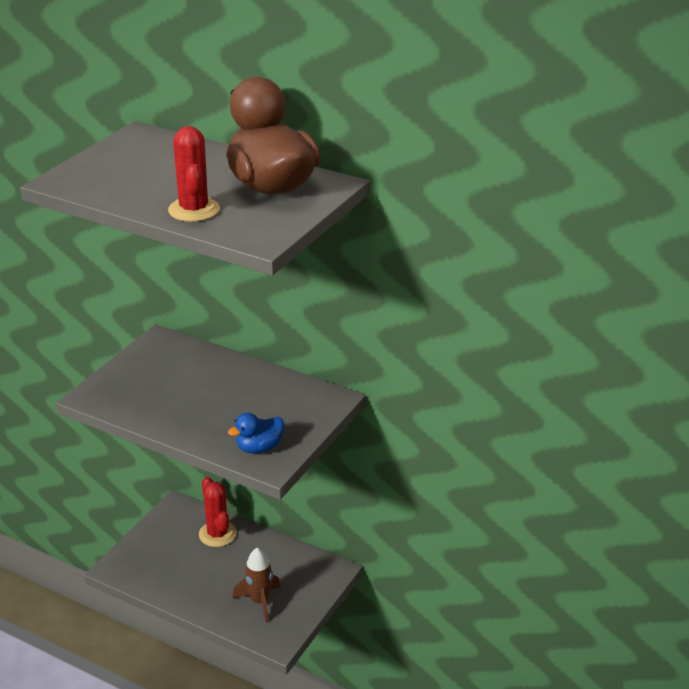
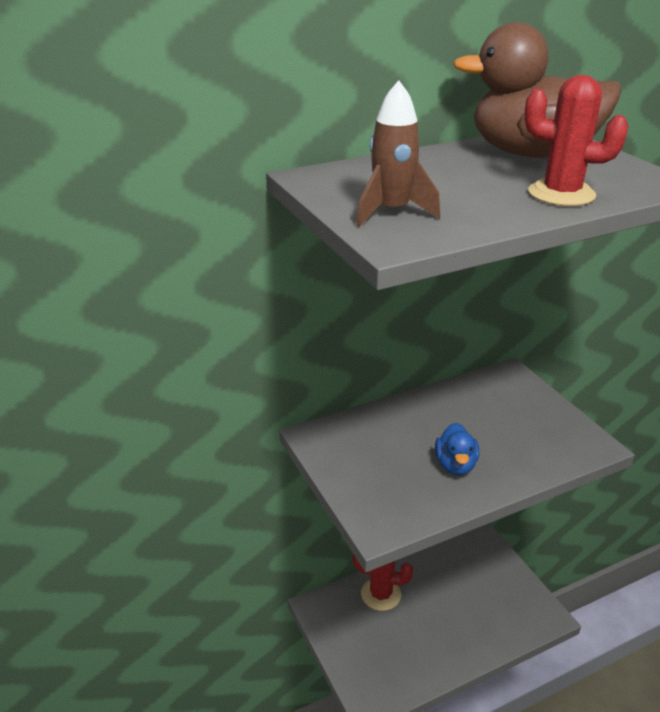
camera: 55 degrees left, 0 degrees up
(259, 448) = (562, 442): blue duck -> blue duck (455, 465)
(260, 601) = (491, 606): brown rocket -> brown rocket (392, 212)

